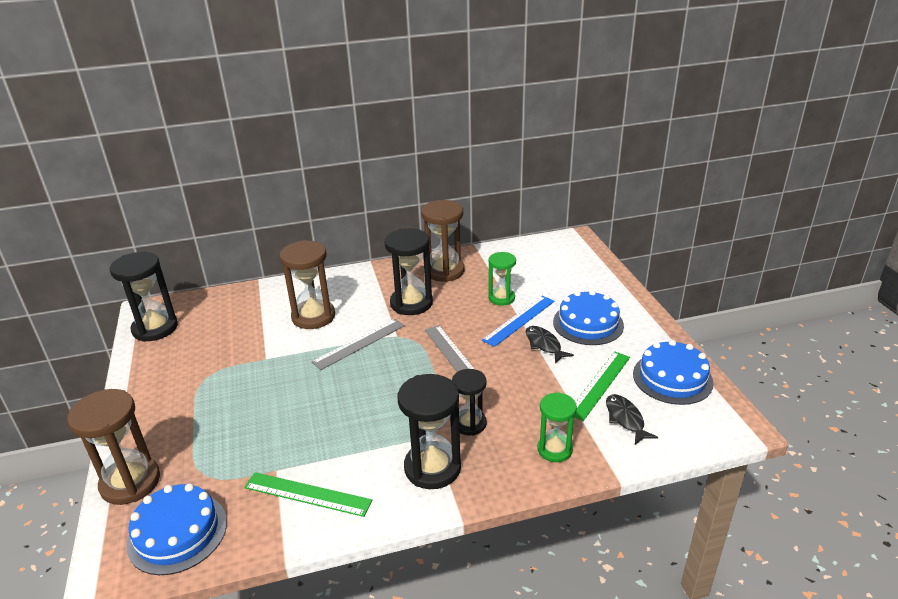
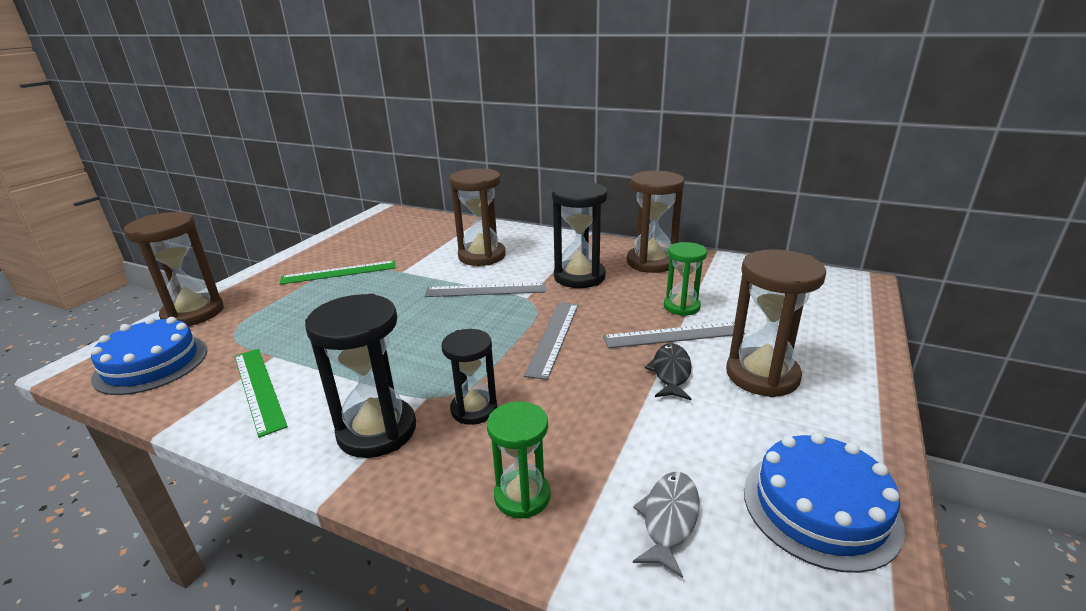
camera: 40 degrees right, 5 degrees down
(155, 328) = (370, 224): black hourglass -> none
(519, 320) = (673, 335): blue ruler -> grey ruler
(588, 323) = (762, 375): blue cake -> brown hourglass
(599, 384) = (687, 453): green ruler -> green ruler (339, 272)
(625, 419) = (669, 519): black fish -> grey fish

